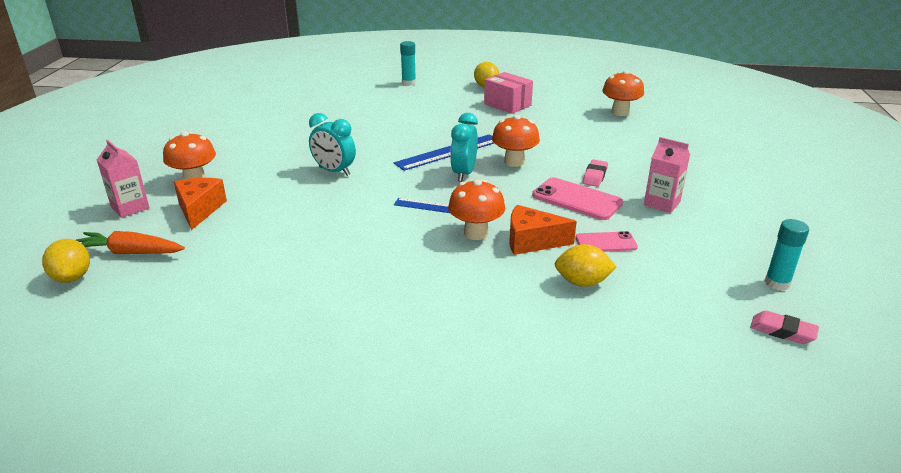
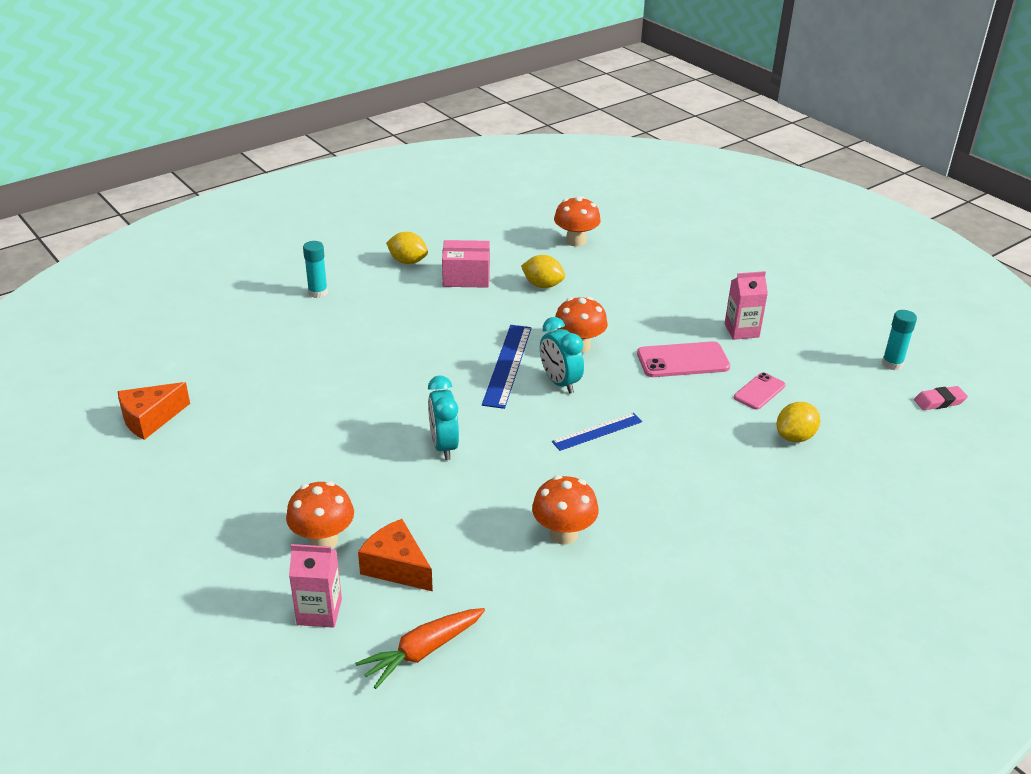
camera: 45 degrees left, 5 degrees up
(72, 277) = (420, 711): yellow lemon -> yellow lemon (542, 285)
(334, 171) = (444, 446): turquoise clock -> turquoise clock turned 90 degrees clockwise
(476, 233) = (665, 438): orange mushroom -> orange mushroom (563, 534)
(532, 241) = (713, 421): orange cheese -> orange cheese (150, 419)
(595, 176) = (661, 328): pink eraser -> none

